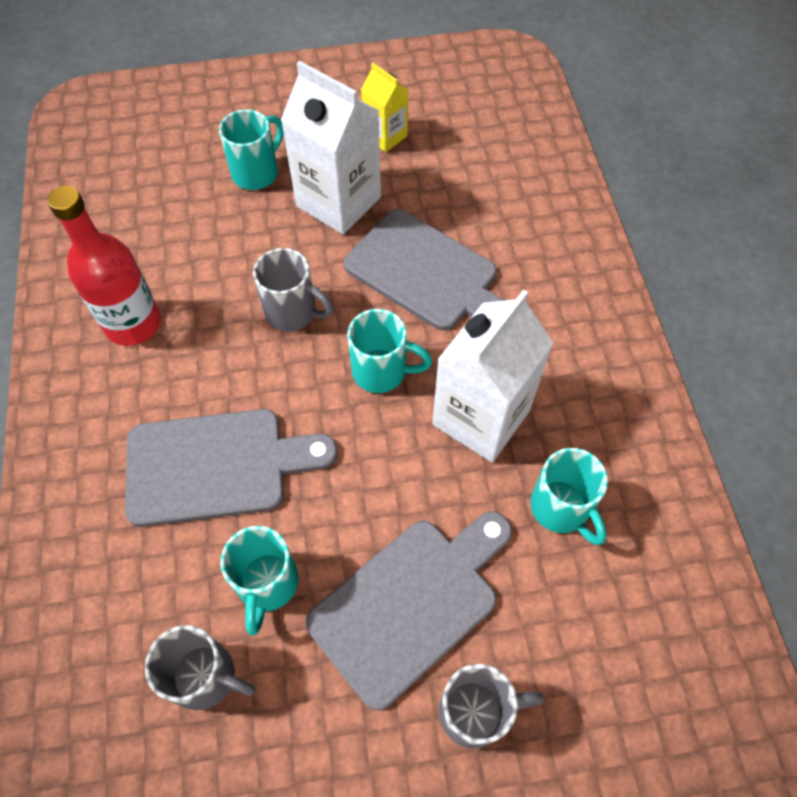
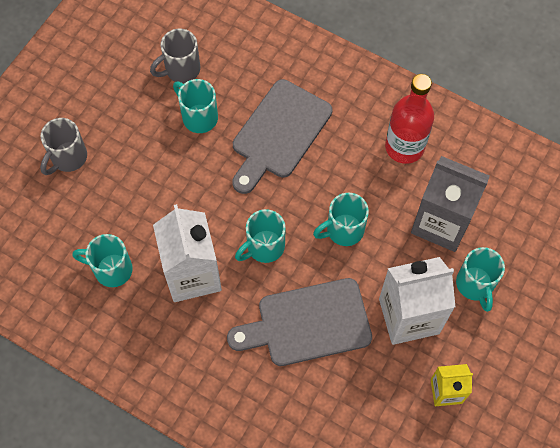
camera: 130 degrees right, 5 degrees up
(207, 236) = (441, 223): none -> grey carton
(293, 312) = (343, 230): grey mug -> turquoise mug
(410, 603) = (134, 167): grey cutting board -> none

